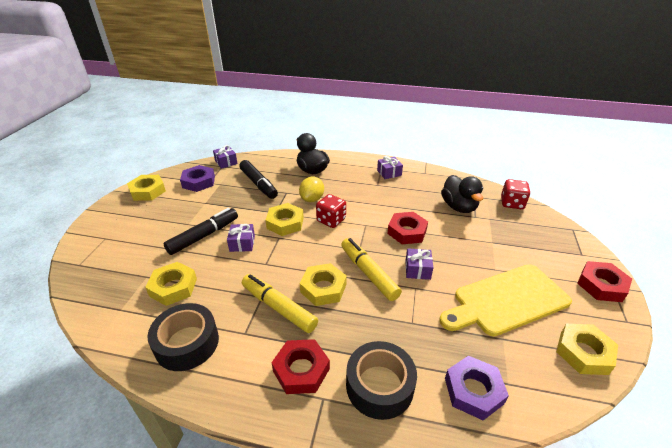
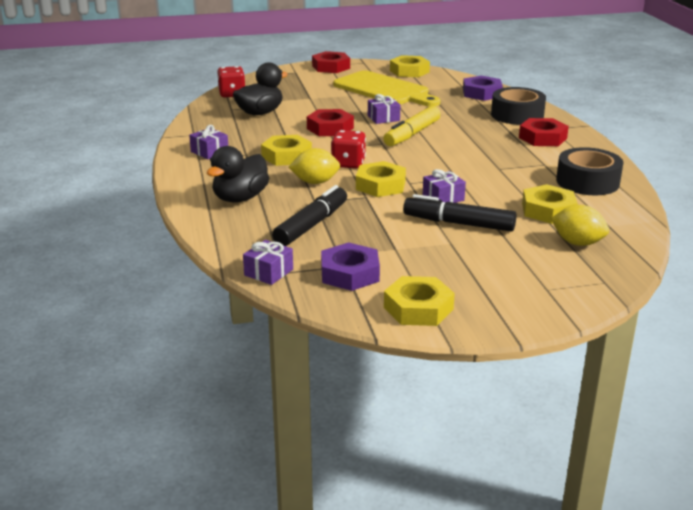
camera: 115 degrees left, 10 degrees down
(123, 277) = (577, 243): none -> yellow lemon
(278, 307) = (500, 158): yellow marker -> none
(323, 288) = (454, 147): yellow nut -> yellow nut (286, 156)

